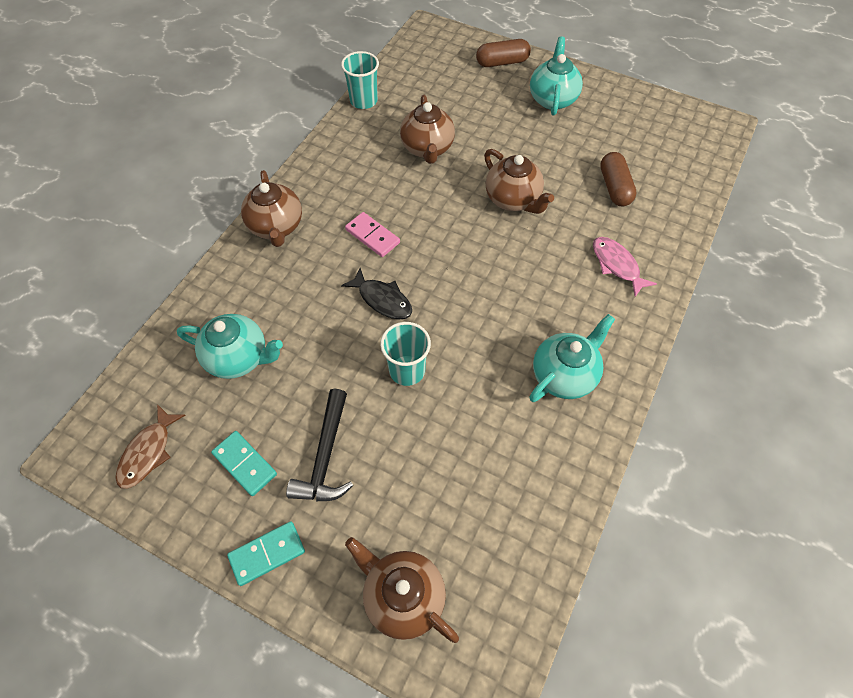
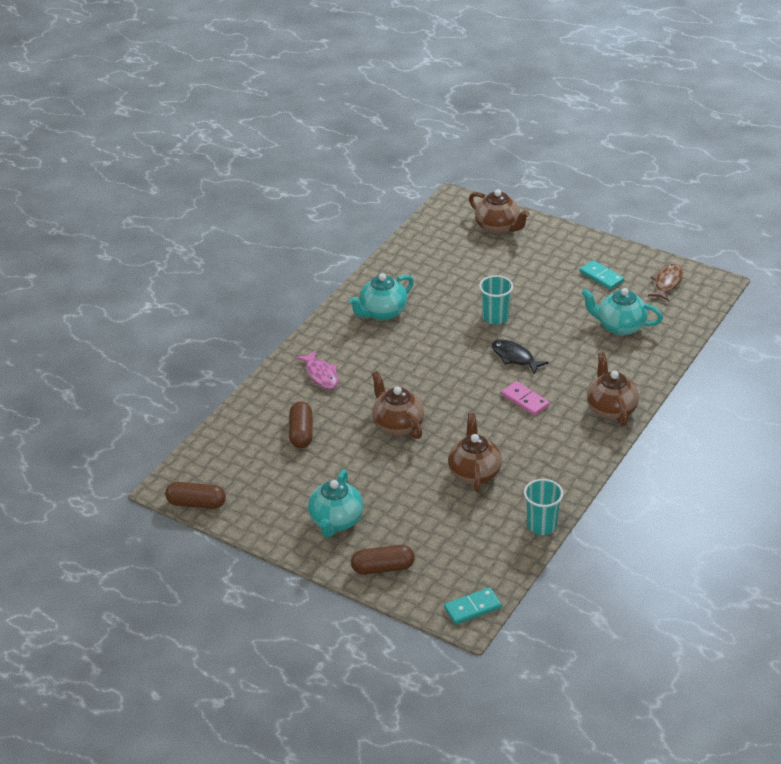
camera: 175 degrees left, 20 degrees down
(267, 554) = (578, 243): turquoise domino -> turquoise domino (472, 608)
(325, 456) = (549, 279): black hammer -> none
(688, 111) = (196, 503): none -> brown capsule

